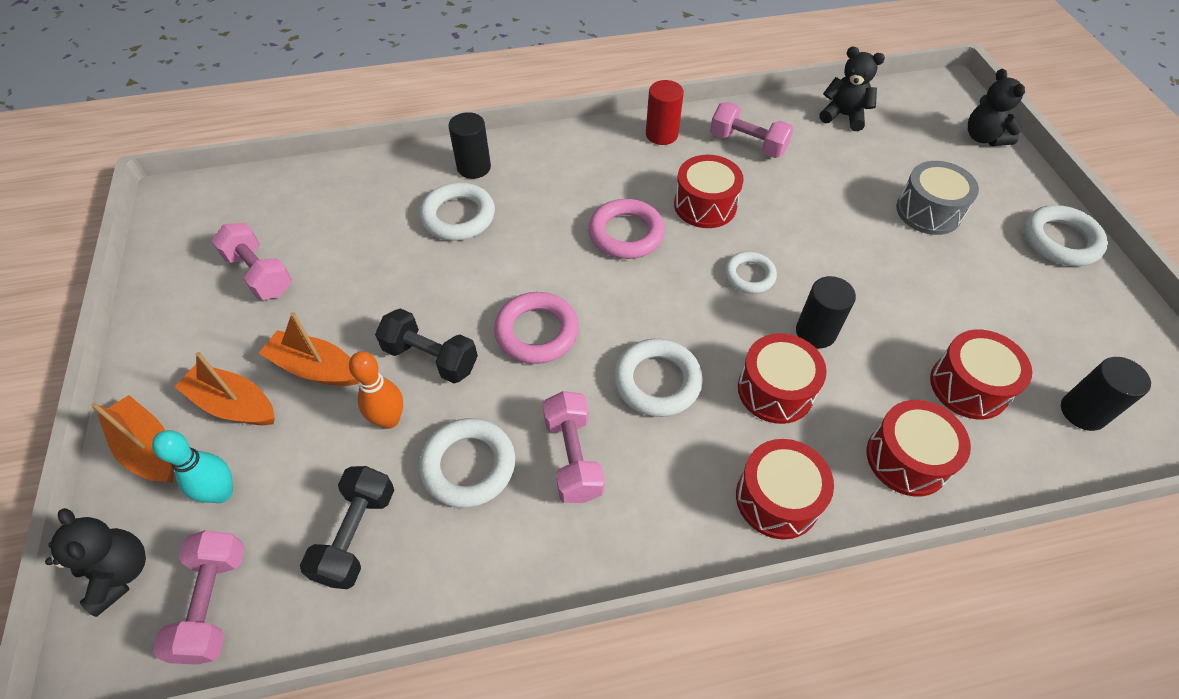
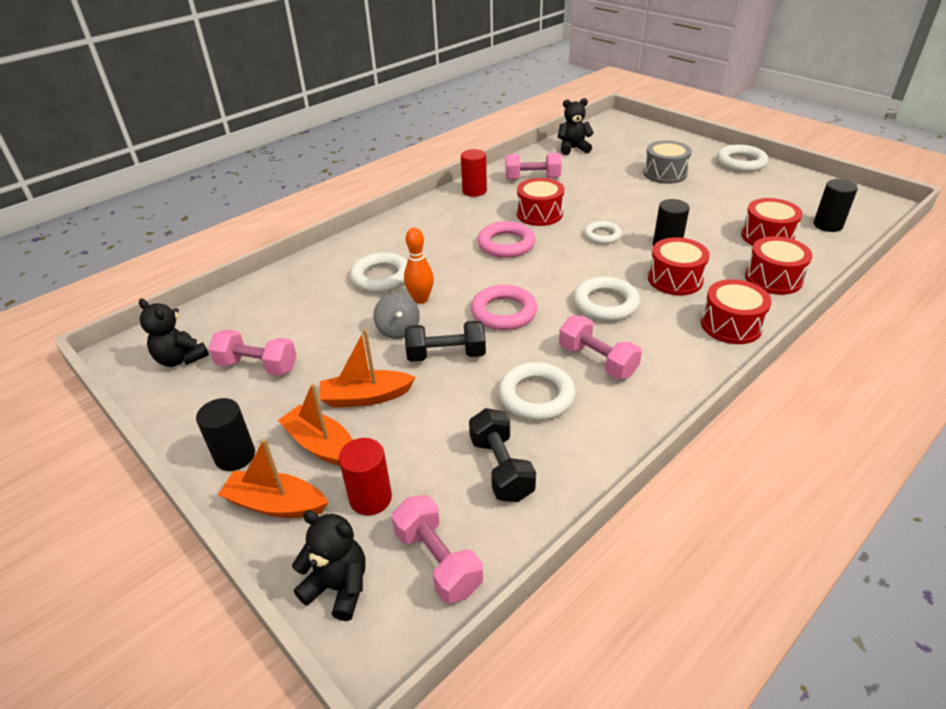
camera: 30 degrees left, 15 degrees down
(221, 493) = (370, 498): turquoise bowling pin -> red cylinder
(234, 404) = (322, 446): orange boat -> orange boat turned 45 degrees clockwise
(389, 419) = (454, 399): orange bowling pin -> orange bowling pin (421, 299)
(415, 298) = (398, 330): none -> grey spinning top
(474, 167) = (363, 249): black cylinder -> black cylinder (235, 456)
(983, 137) = (657, 134): black teddy bear -> black teddy bear (181, 359)

